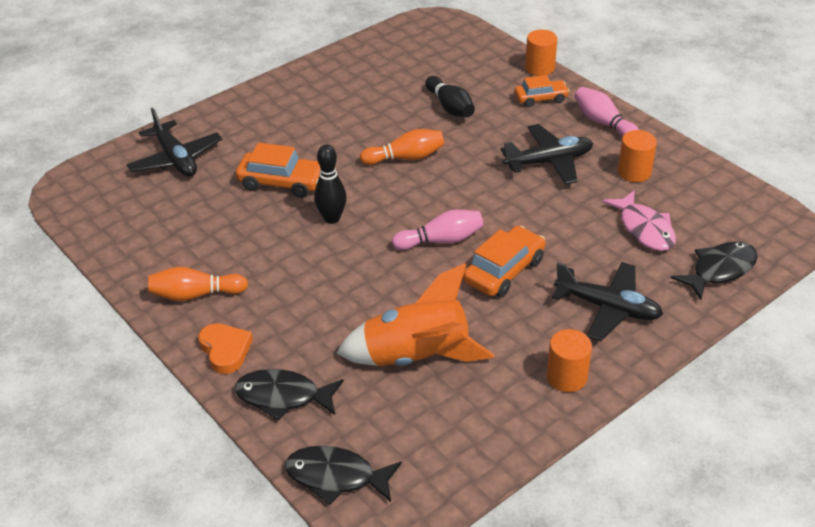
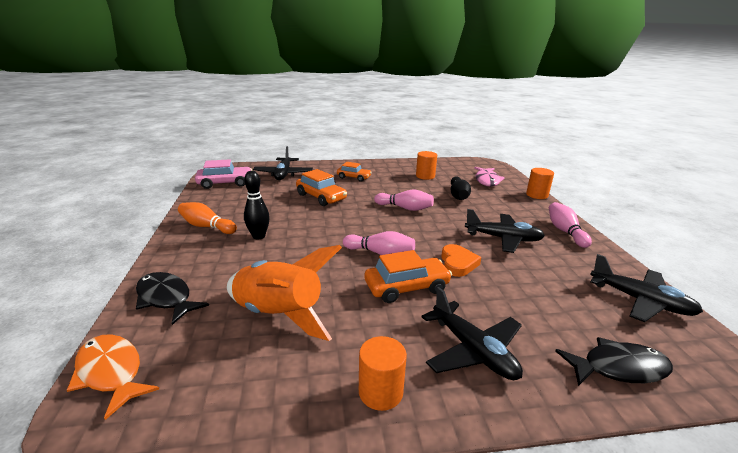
camera: 30 degrees right, 15 degrees down
(112, 212) = (225, 183): none -> pink car
(225, 350) = (178, 258): orange heart -> orange heart (458, 263)
(332, 218) = (326, 220): black bowling pin -> black bowling pin (258, 236)
(336, 477) = (111, 373): black fish -> orange fish
(405, 158) = (405, 208): orange bowling pin -> pink bowling pin
(541, 98) = (525, 208): orange car -> orange car (353, 177)
(634, 172) = (572, 265): orange cylinder -> orange cylinder (425, 176)
(644, 229) = (555, 305): pink fish -> pink fish (487, 180)
(709, 191) = (640, 301): none -> black plane

